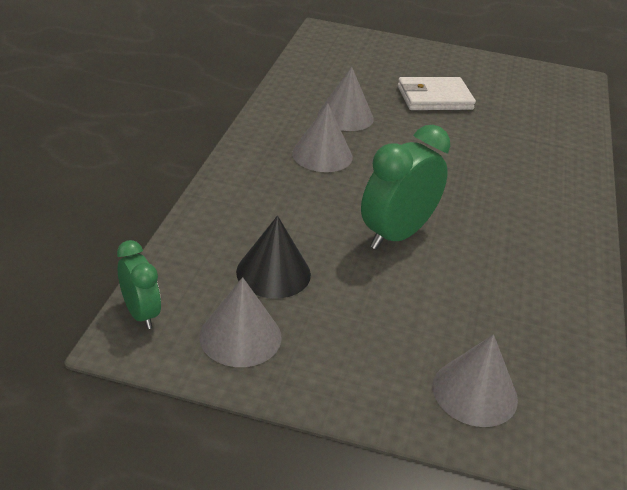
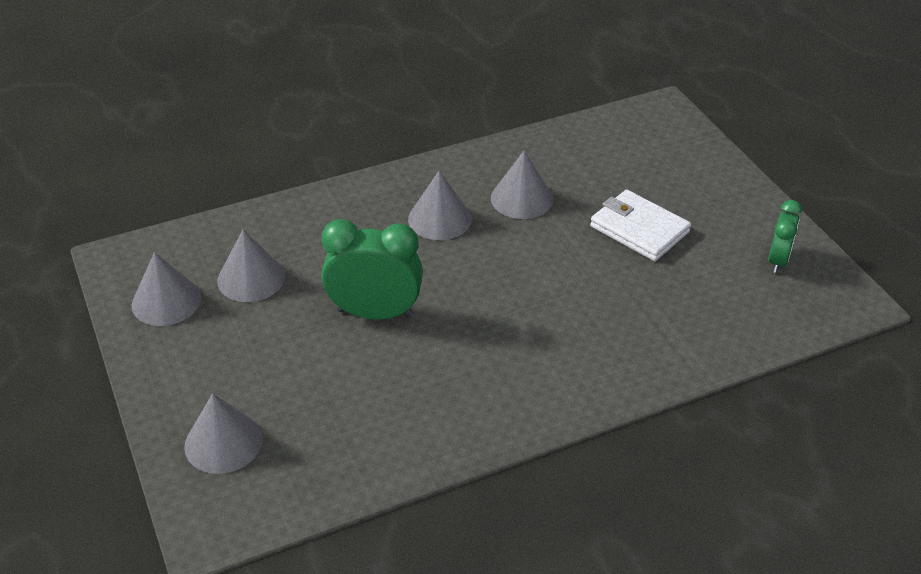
camera: 55 degrees right, 5 degrees up
(141, 314) = (143, 248): green clock -> green clock (778, 260)
(273, 273) = (251, 278): black cone -> grey cone

